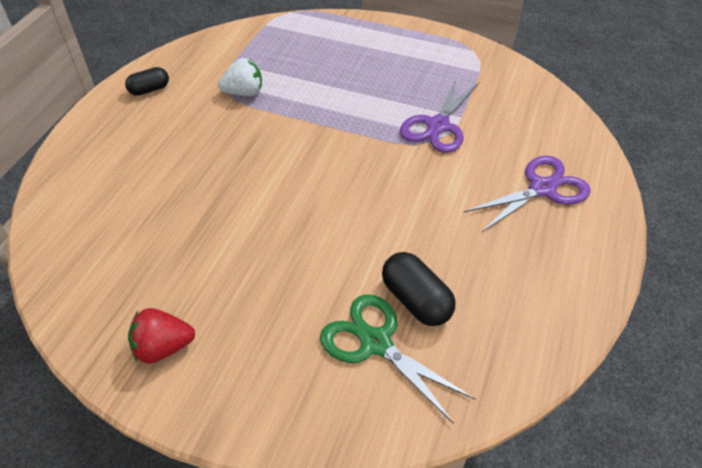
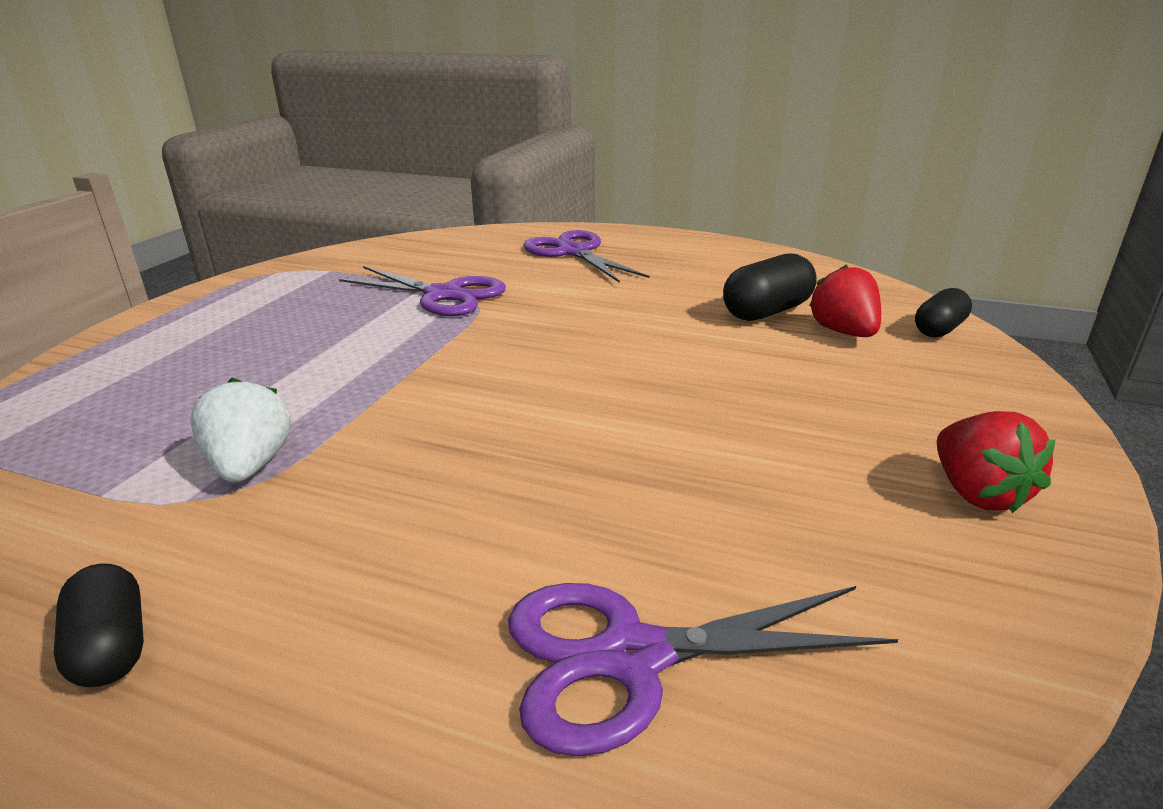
camera: 90 degrees left, 20 degrees down
(104, 204) = (631, 657): none -> purple scissors
(375, 343) = (843, 332): green scissors -> red strawberry
(381, 416) = (939, 329): none -> black capsule

